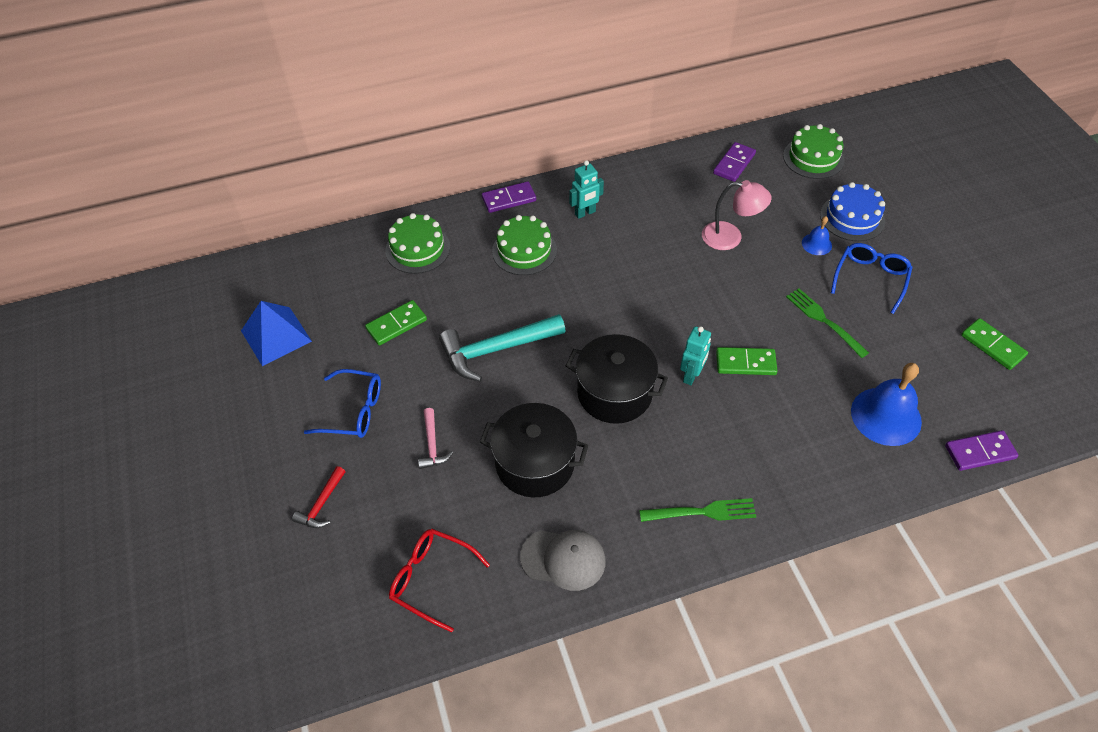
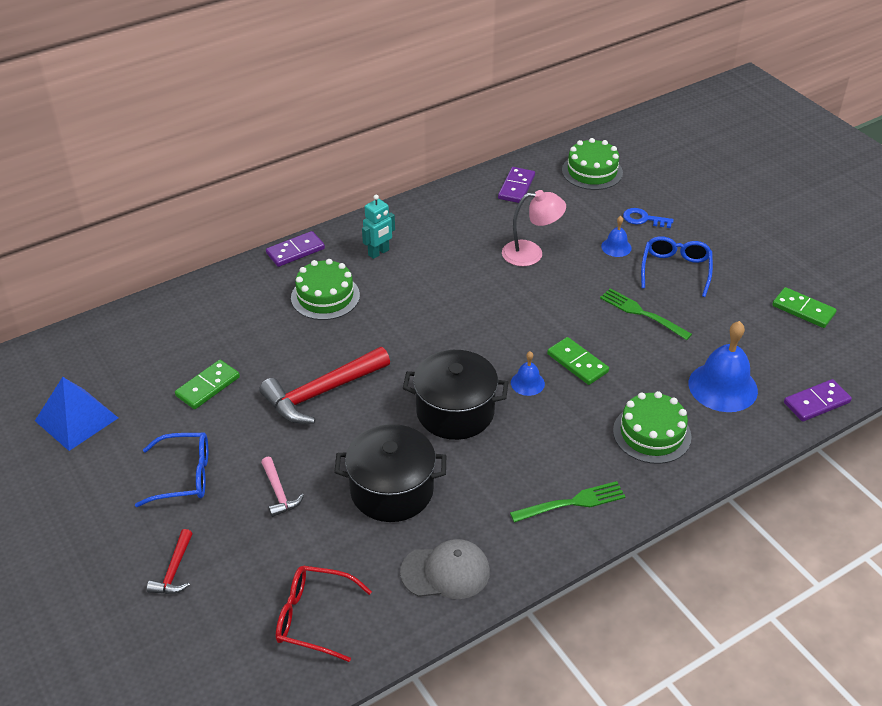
camera: 15 degrees left, 10 degrees down
(417, 249) = (210, 312): green cake -> green cake (652, 434)
(496, 349) = (322, 392): turquoise hammer -> red hammer
(691, 375) = (527, 383): turquoise robot -> blue bell
(745, 363) = (577, 363): green domino -> green domino turned 60 degrees clockwise
(852, 218) = (643, 219): blue cake -> blue key

